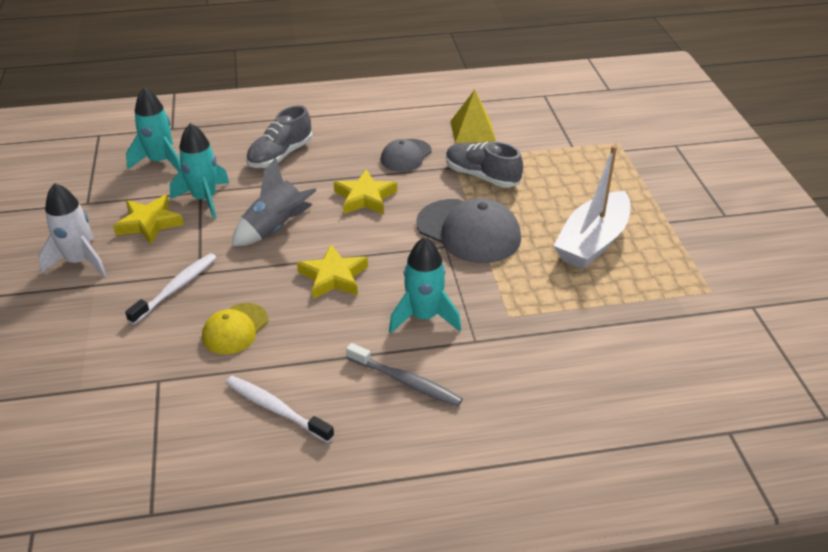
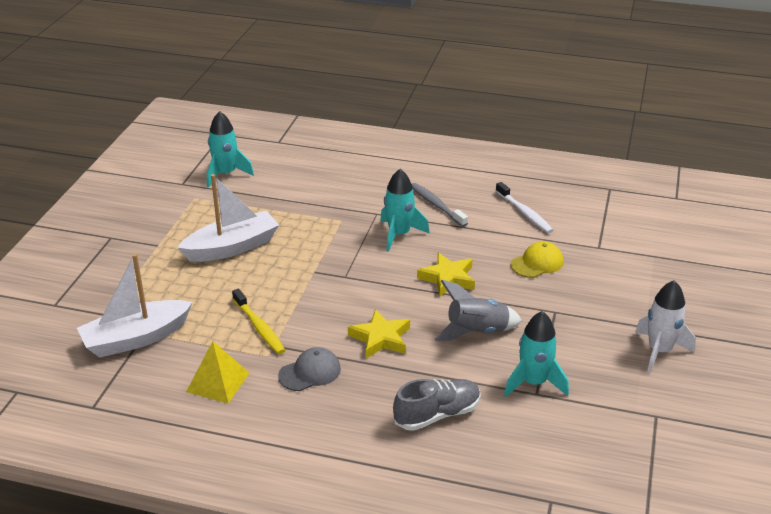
camera: 155 degrees left, 5 degrees down
(149, 223) = (593, 372): yellow star -> none
(160, 162) = (572, 448): turquoise rocket -> turquoise rocket (226, 174)
(176, 288) = (576, 304): white toothbrush -> none
(468, 231) = (317, 282): grey cap -> none
(482, 176) = (259, 327): grey shoe -> yellow toothbrush
(573, 140) = (136, 338): none -> white boat

